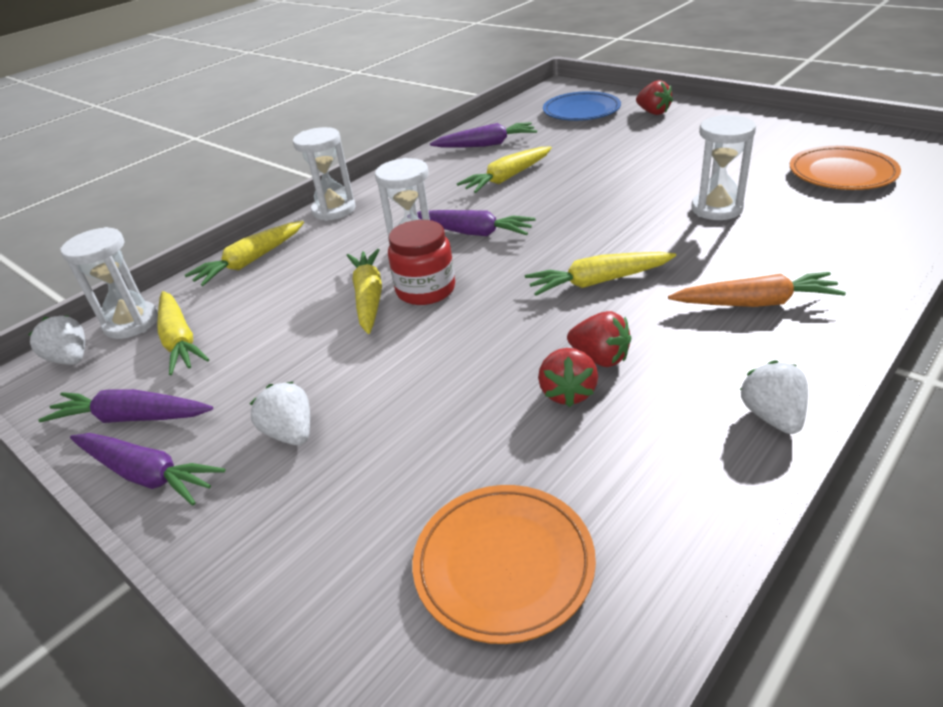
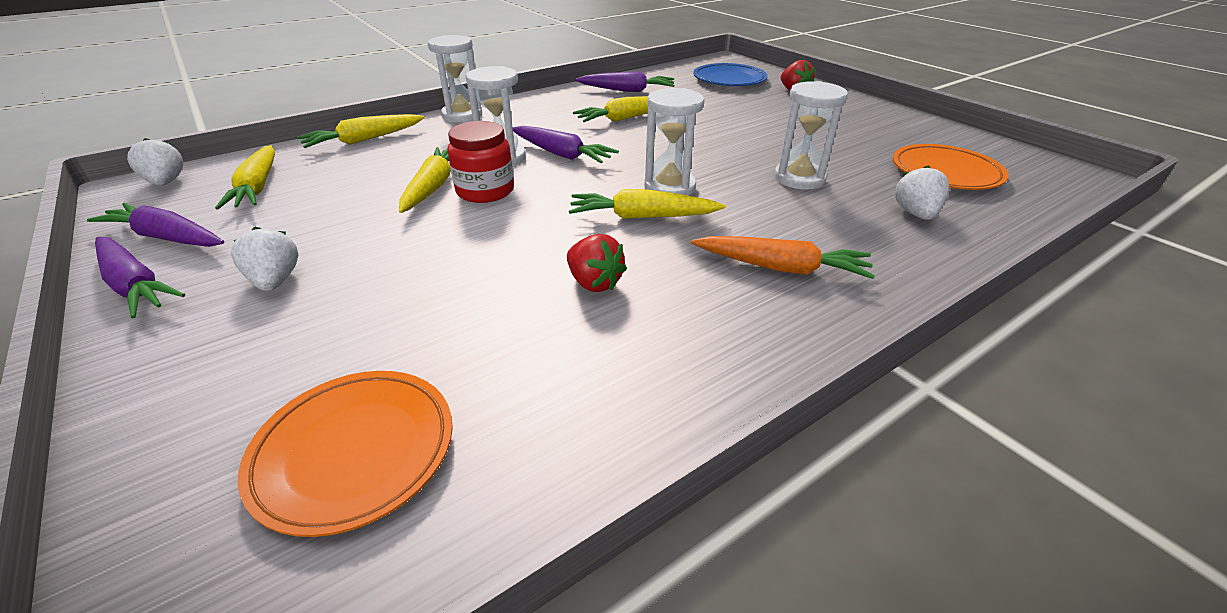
camera: 10 degrees right, 0 degrees up
(131, 323) = (234, 166): white hourglass -> white hourglass (669, 187)
(567, 393) = (540, 306): red strawberry -> none
(772, 416) = (725, 379): white strawberry -> white strawberry (915, 213)

